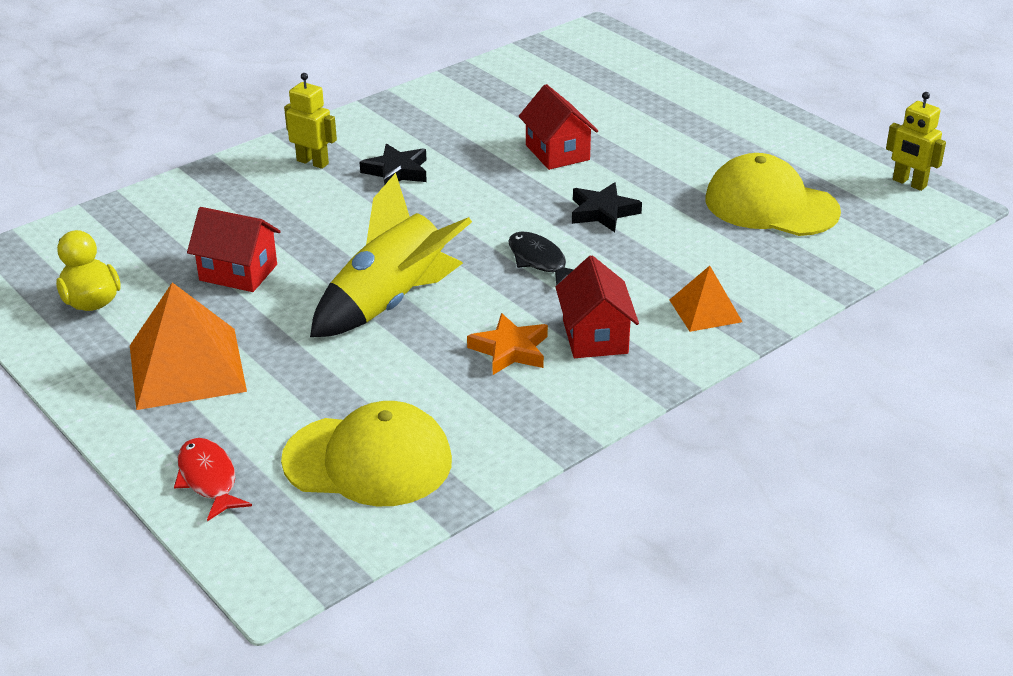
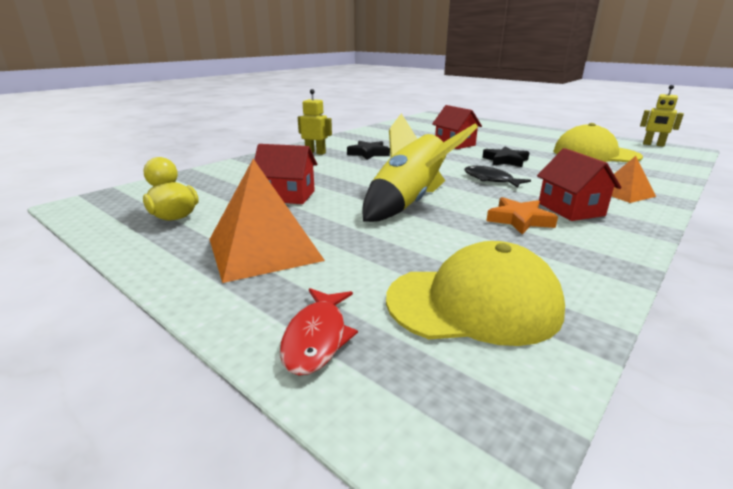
camera: 10 degrees left, 10 degrees down
(208, 479) = (317, 338): red fish -> red fish turned 135 degrees counterclockwise

